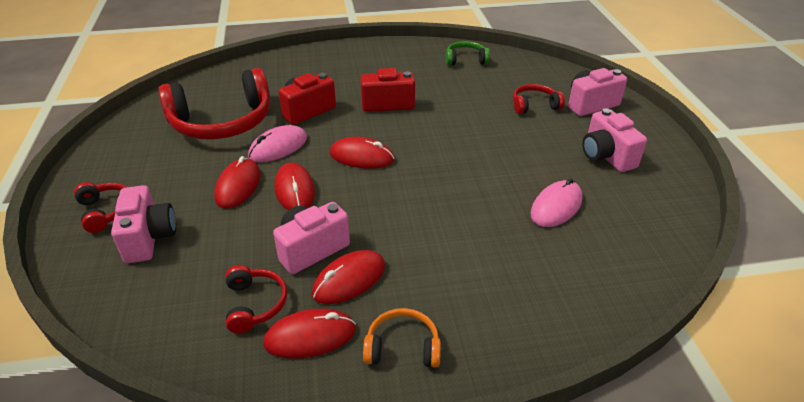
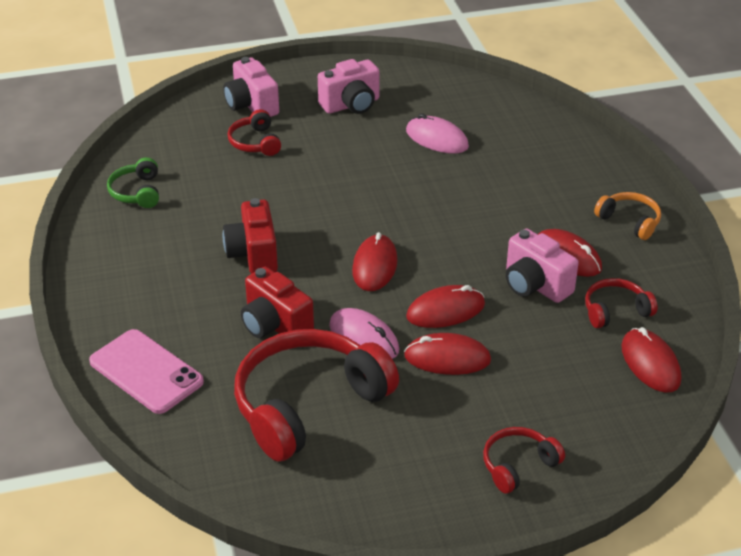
camera: 95 degrees left, 0 degrees up
(149, 238) = (552, 411): pink camera -> none
(222, 122) = (308, 405): red headphones -> red headphones turned 105 degrees counterclockwise
(281, 67) = (146, 372): none -> pink phone
(310, 336) = (638, 272): red mouse -> red mouse (650, 363)
(402, 347) = (629, 221): orange headphones -> orange headphones turned 135 degrees clockwise

